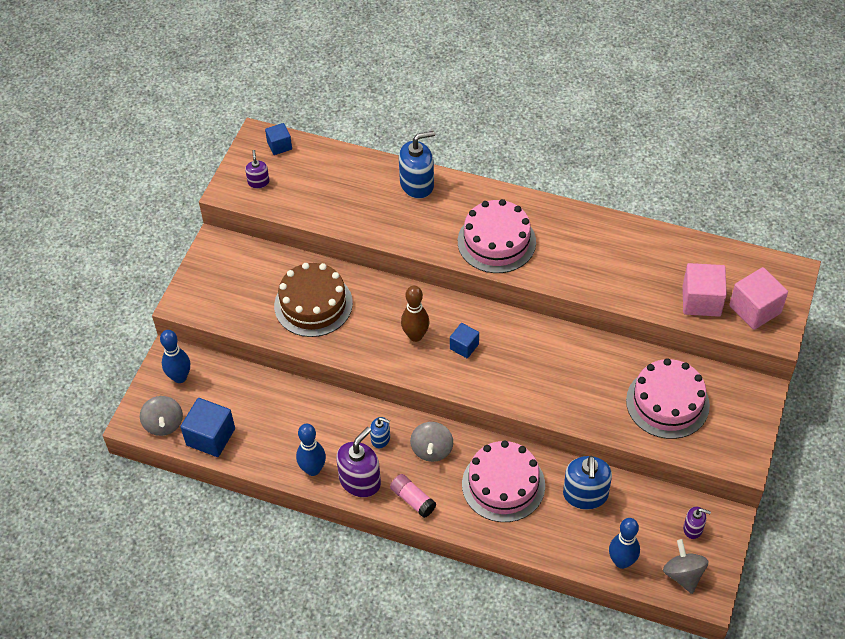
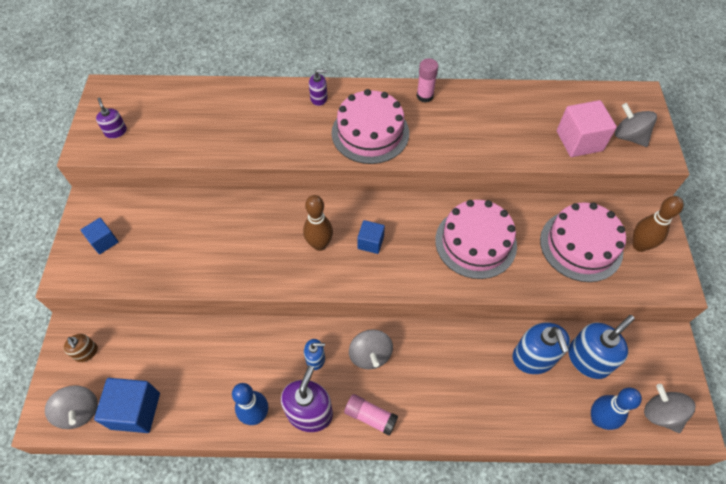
camera: 20 degrees left, 5 degrees up
(180, 377) = (86, 352): blue bowling pin -> brown soap dispenser
(279, 145) = (129, 93): blue cube -> blue cube (104, 241)
(313, 304) = (206, 240): brown cake -> none
(417, 184) = (275, 98): blue soap dispenser -> blue soap dispenser (588, 359)
(503, 484) = (453, 371): pink cake -> pink cake (475, 242)
(566, 218) = (425, 96): none -> pink glue stick
(693, 528) = (646, 361): purple soap dispenser -> purple soap dispenser (319, 98)
(726, 418) = (639, 245): none -> brown bowling pin
(755, 309) = (629, 136): pink cube -> grey spinning top

